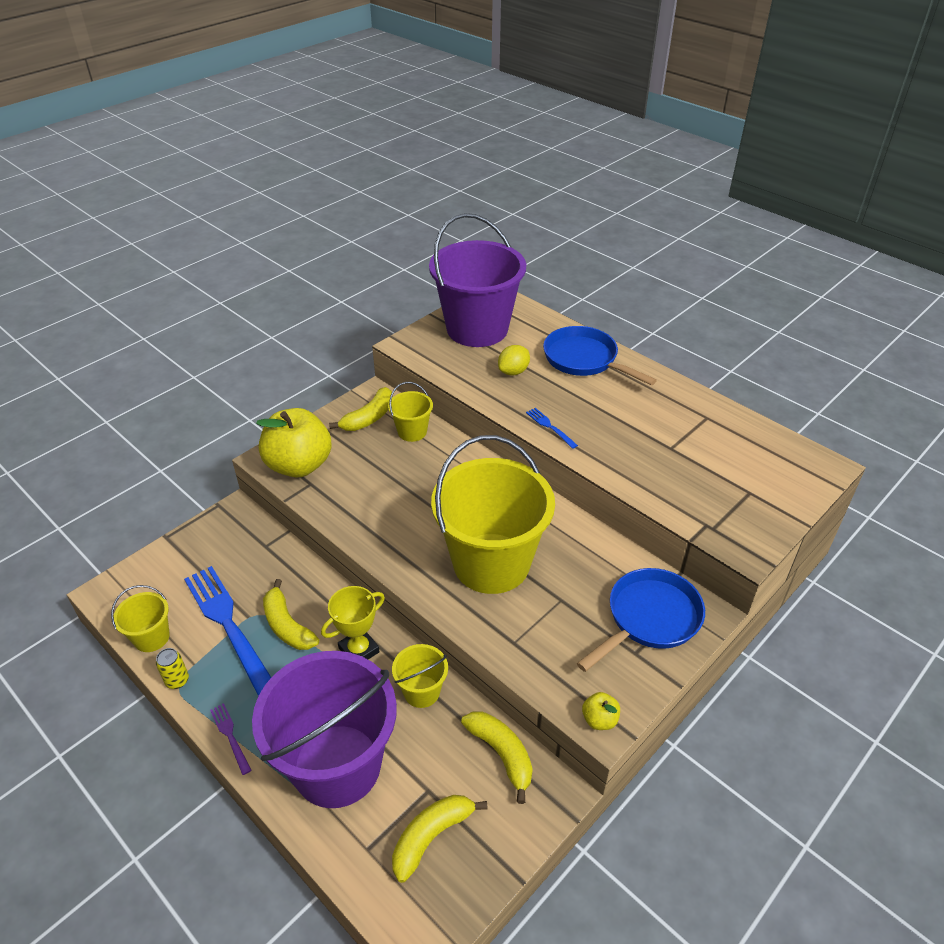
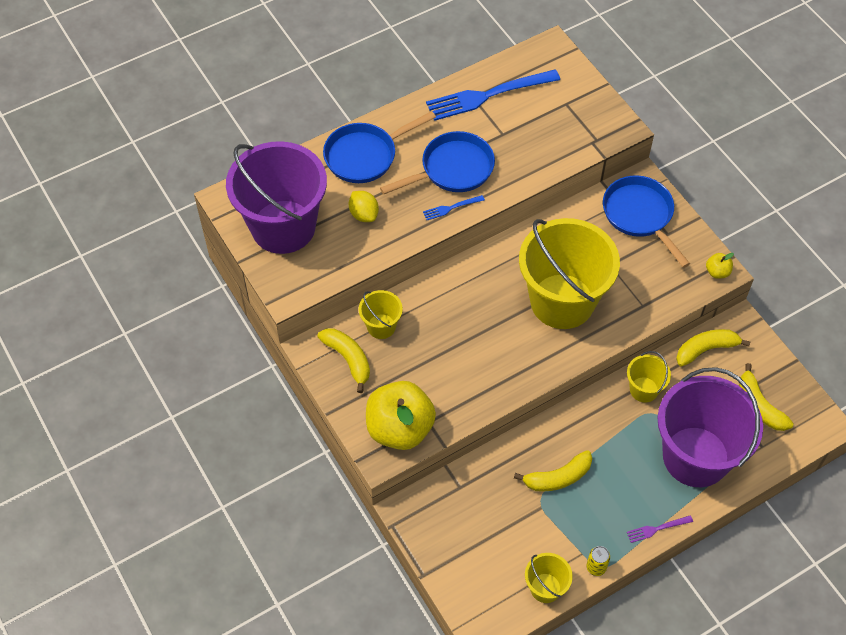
camera: 75 degrees left, 15 degrees up
(228, 624) = (545, 524): blue fork -> blue fork (488, 95)
(359, 650) = (595, 427): yellow trophy -> none
(600, 419) = (452, 169): none -> blue pan

